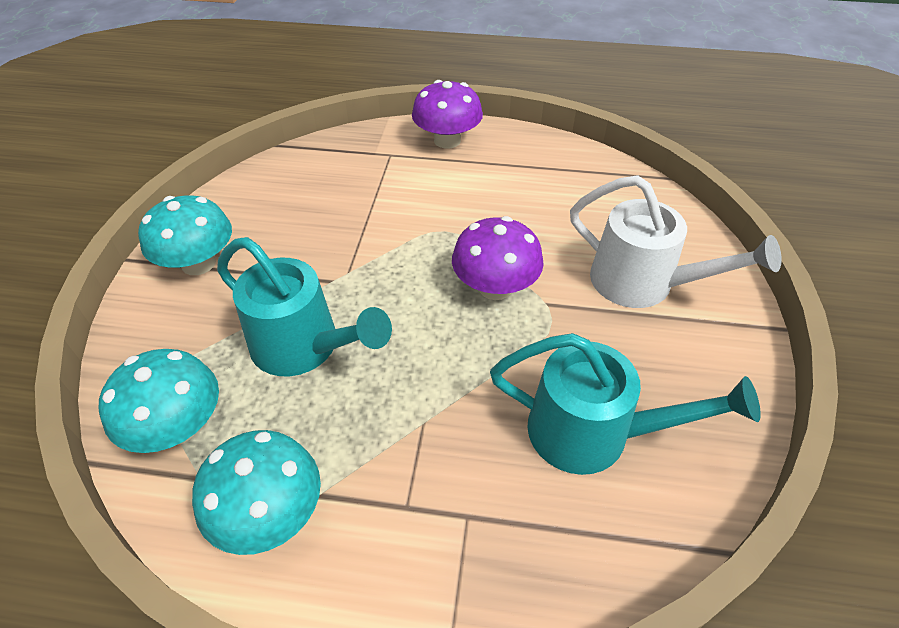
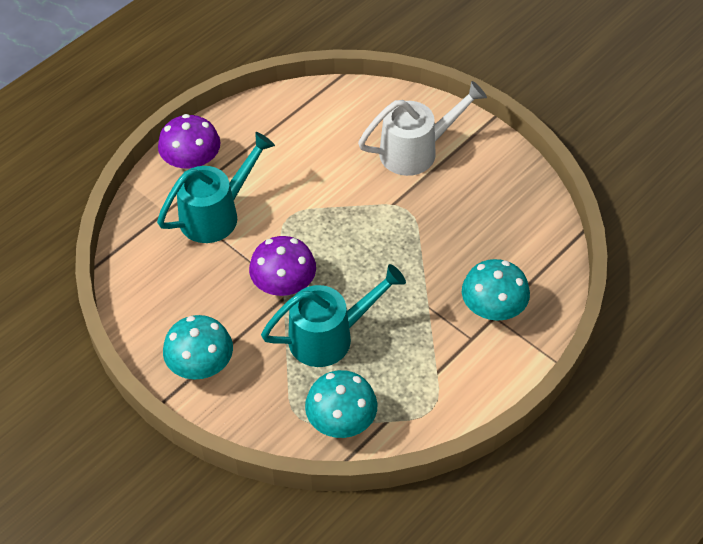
camera: 55 degrees left, 5 degrees up
(270, 513) = (432, 397): turquoise mushroom -> turquoise mushroom (493, 308)
(495, 287) = (360, 220): purple mushroom -> purple mushroom (284, 284)
(594, 434) = (491, 239): turquoise watering can -> turquoise watering can (217, 214)

